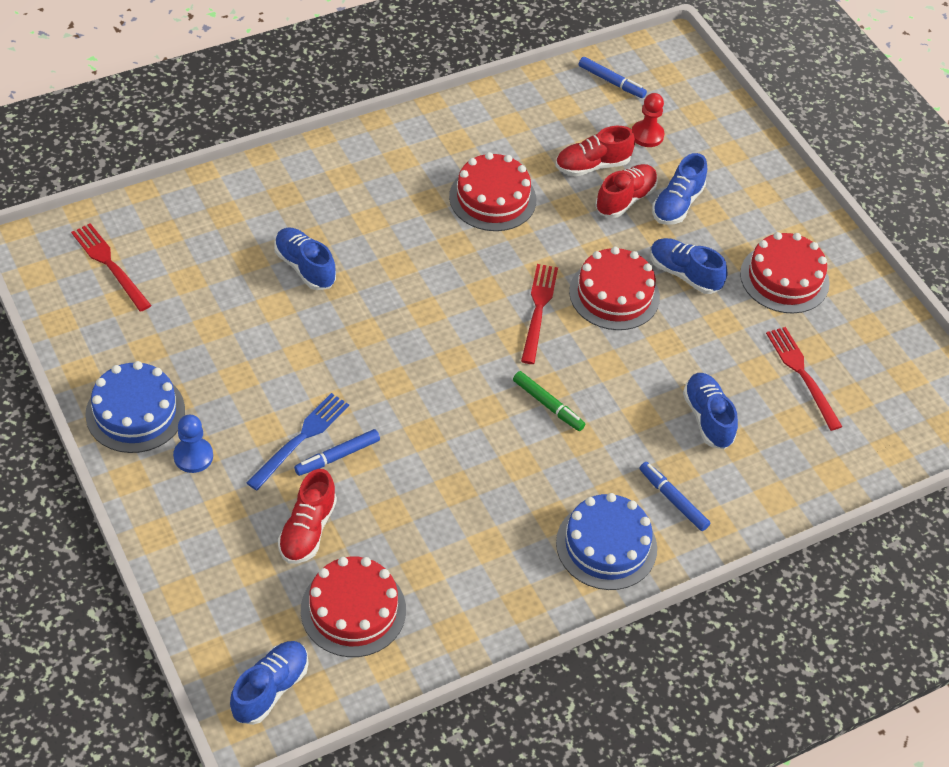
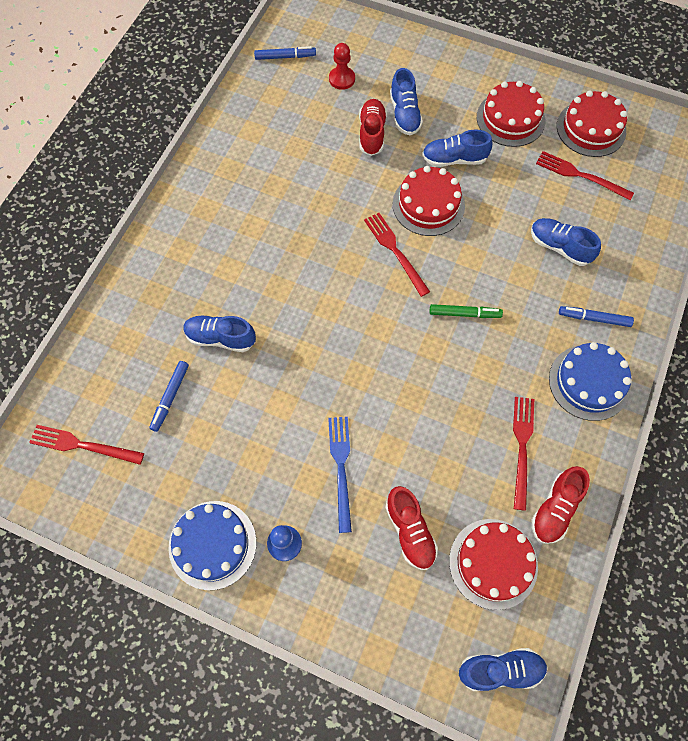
camera: 35 degrees left, 15 degrees up
(270, 689) = (500, 670): blue shoe -> blue shoe turned 90 degrees clockwise
(337, 456) = (376, 460): blue marker -> blue marker (170, 397)
(481, 546) = (522, 448): none -> red fork
(492, 198) = (292, 193): red cake -> red cake (591, 128)
(592, 165) = (330, 124): red shoe -> red shoe (555, 509)

